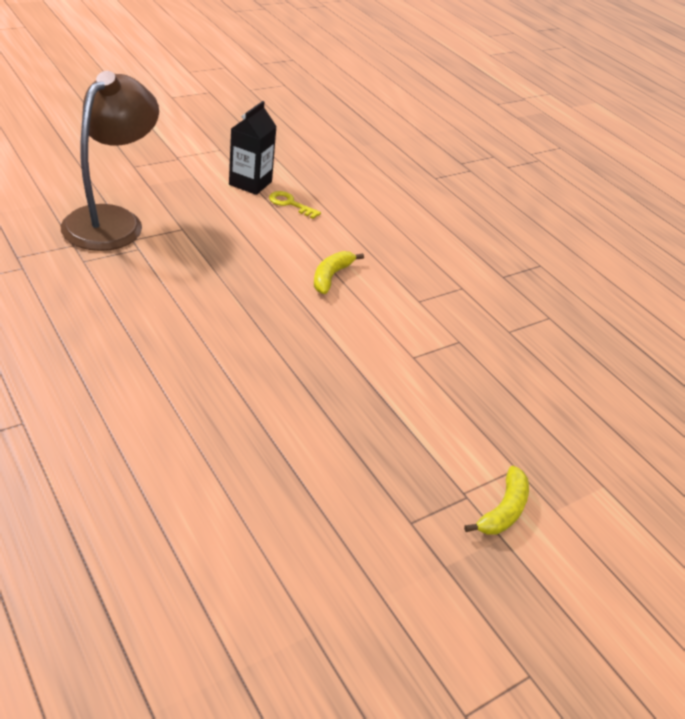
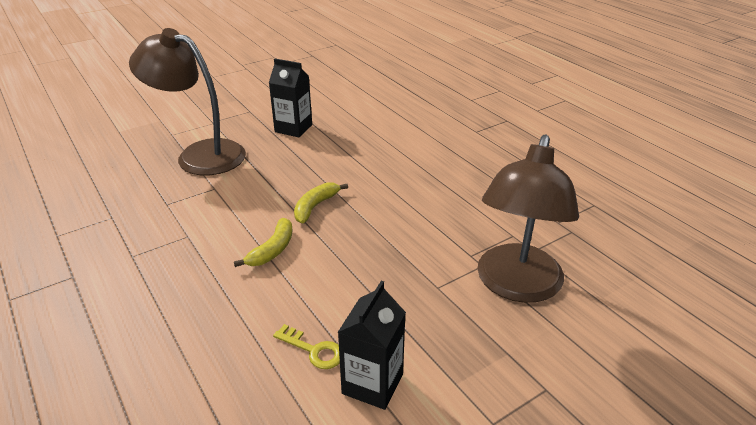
camera: 175 degrees left, 5 degrees down
(327, 462) = (293, 128): none -> black carton
(454, 417) = (199, 155): none -> brown lamp
(503, 510) = (193, 118): yellow banana -> yellow banana (315, 206)

